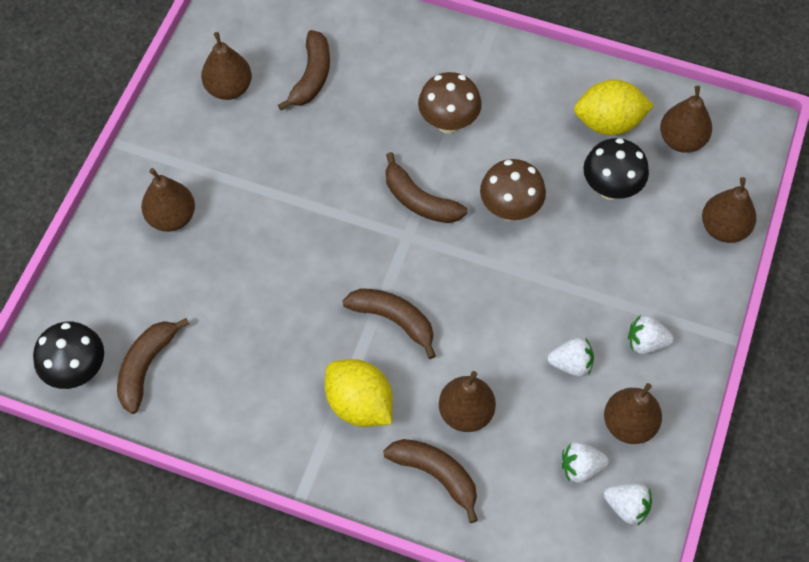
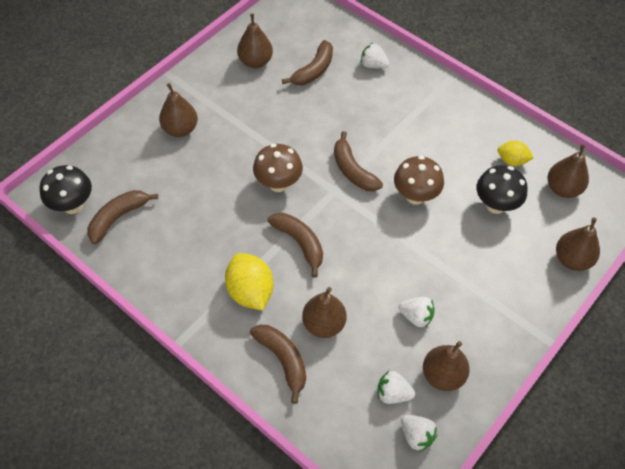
camera: 20 degrees right, 5 degrees down
(448, 123) = (395, 126): brown mushroom -> brown mushroom (278, 184)
(608, 123) = (512, 161): yellow lemon -> yellow lemon, size x0.60
(646, 342) = (479, 320): white strawberry -> white strawberry (373, 65)

